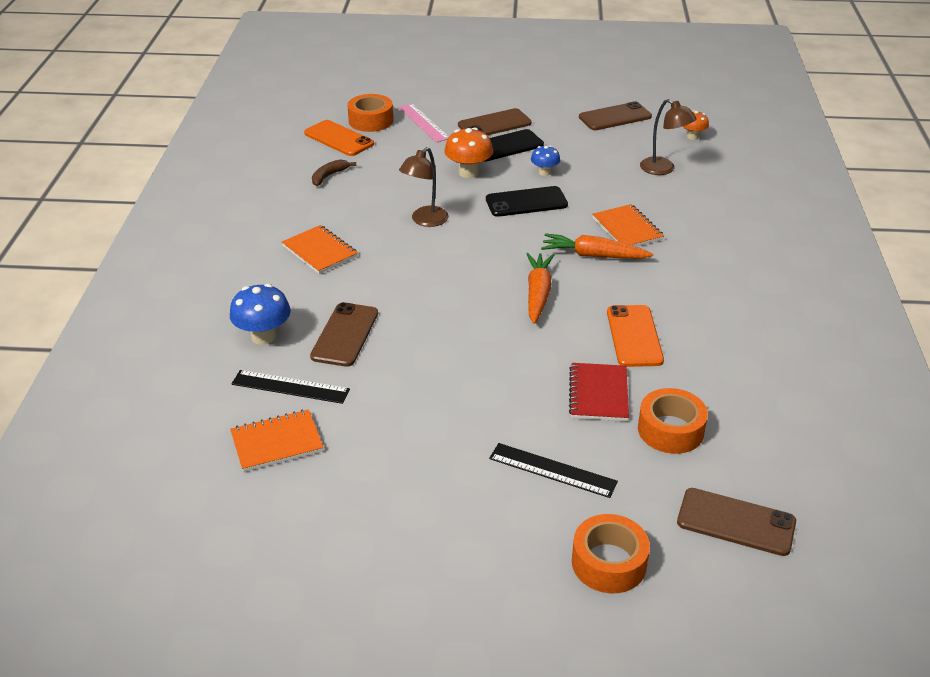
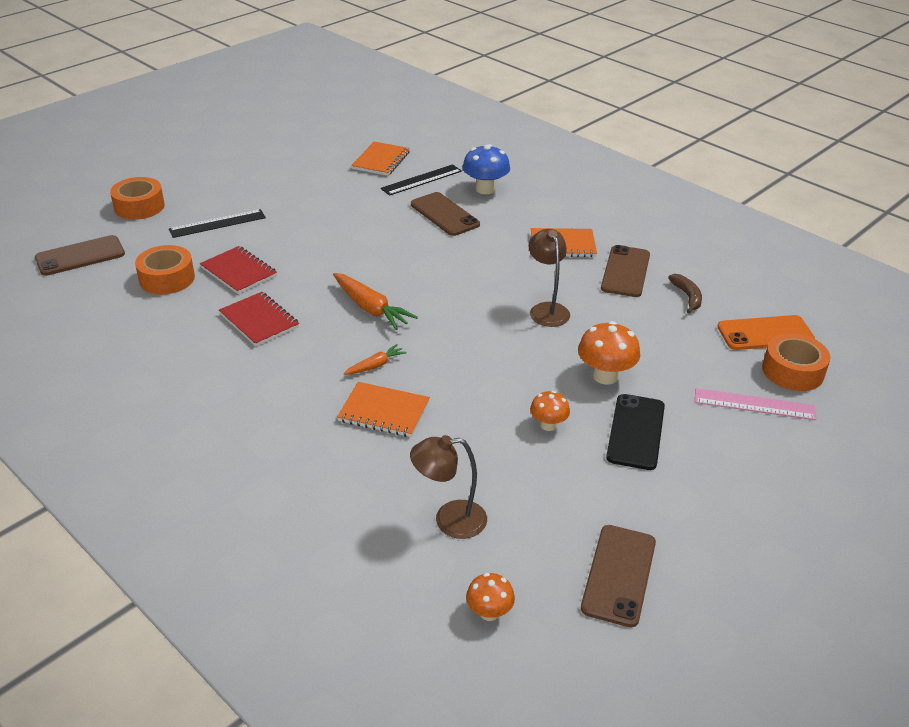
camera: 130 degrees right, 0 degrees up
(494, 124) = (700, 454): brown phone -> brown phone (625, 271)
(526, 202) = (507, 379): black phone -> none
(544, 172) = (548, 425): blue mushroom -> orange mushroom
(593, 255) = (375, 365): orange carrot -> orange carrot, size x0.56
(634, 336) = (259, 321): orange phone -> red notebook

